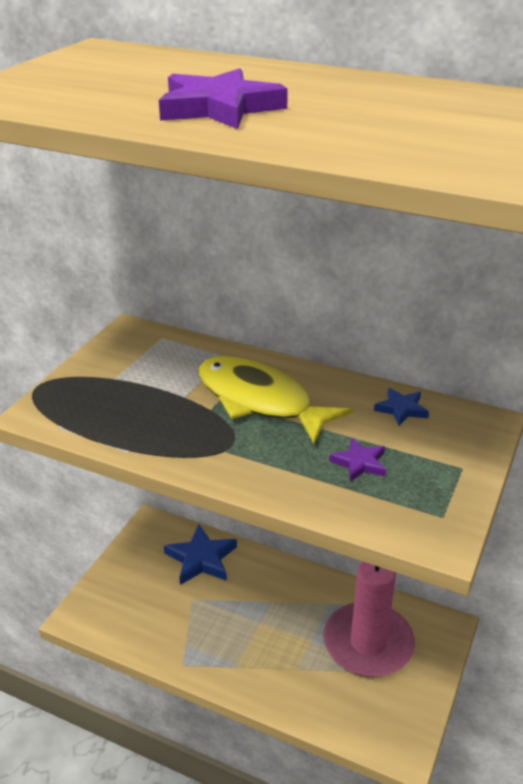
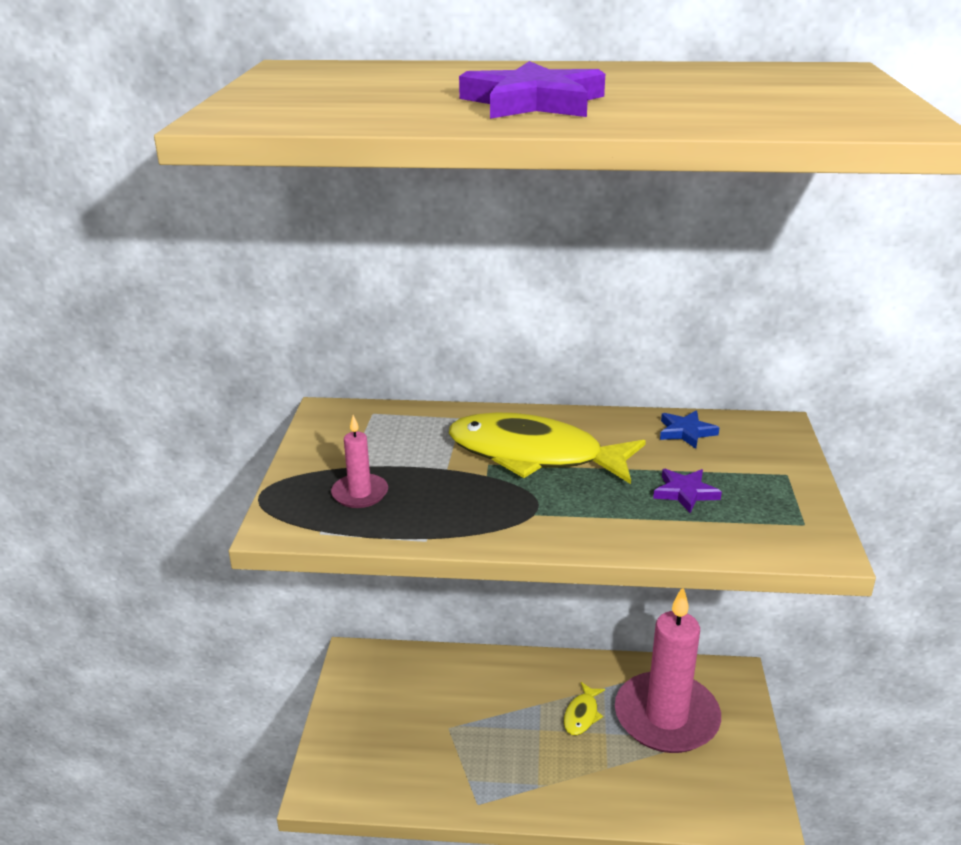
camera: 20 degrees left, 5 degrees down
(107, 402) = (360, 493): none -> pink candle
(201, 559) = (435, 679): blue star -> none
(299, 620) = (582, 715): none -> yellow fish

